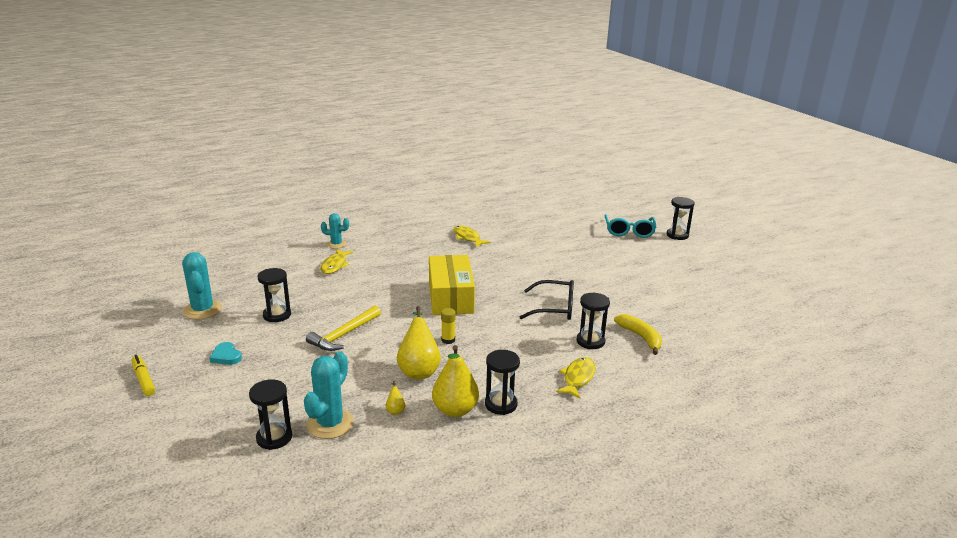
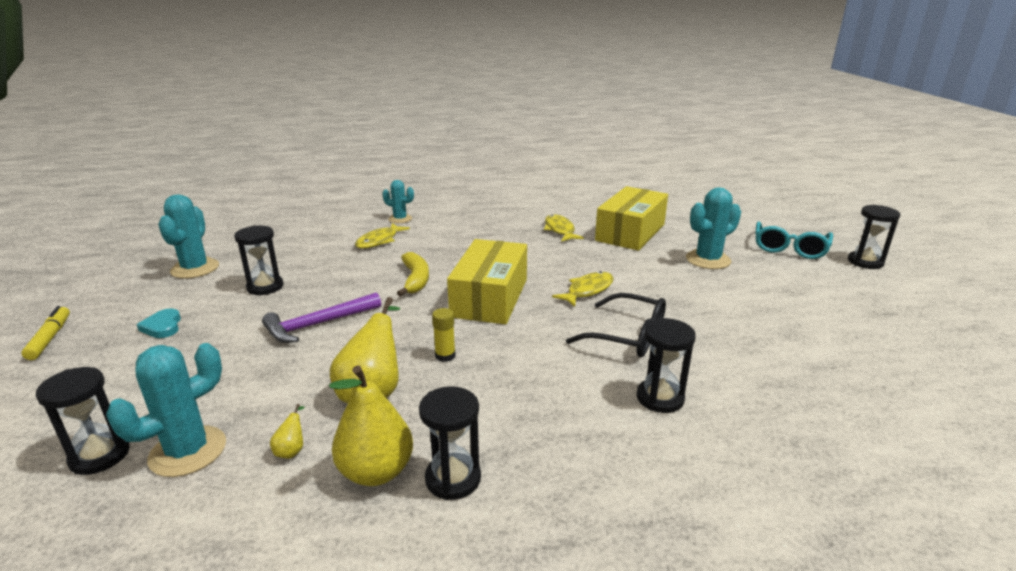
camera: 20 degrees right, 0 degrees up
(343, 335) = (318, 324): yellow hammer -> purple hammer
(519, 233) = (630, 232): none -> yellow box
(578, 378) = (608, 459): yellow fish -> yellow fish (587, 290)
(580, 247) = (708, 260): none -> turquoise cactus
(641, 337) = (750, 407): yellow banana -> yellow banana (415, 280)

